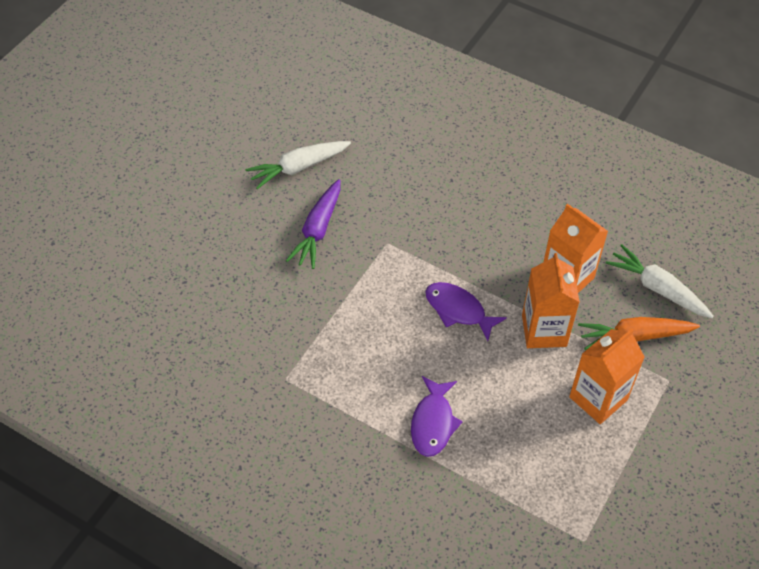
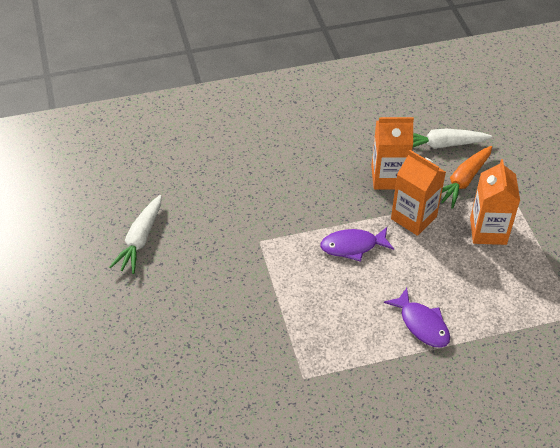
camera: 45 degrees left, 5 degrees down
(318, 230) = (205, 269): purple carrot -> none

